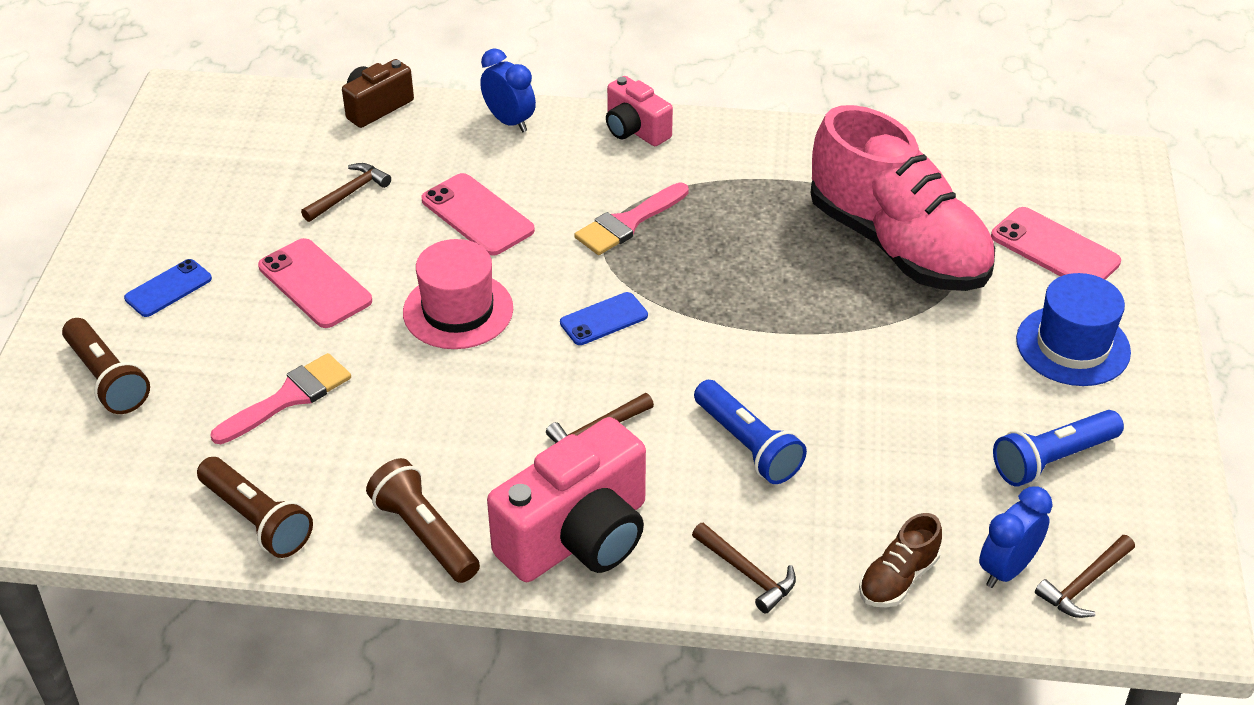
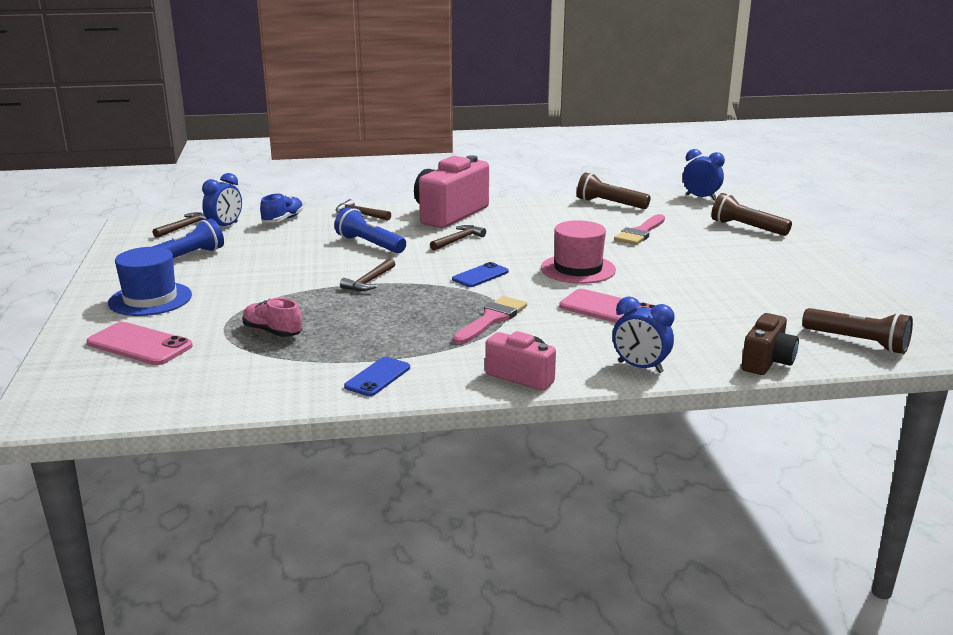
camera: 165 degrees right, 20 degrees down
(66, 512) = (701, 197): none -> blue clock
(168, 289) = (768, 257): blue phone -> blue phone (377, 377)
(315, 284) = (681, 269): pink phone -> none
(348, 194) = (716, 309): brown hammer -> brown hammer (369, 281)
(425, 534) = (525, 208): brown flashlight -> brown flashlight (858, 342)
(898, 245) = (272, 332): pink shoe -> pink shoe, size x0.41
(898, 578) = (283, 220): brown shoe -> blue shoe

